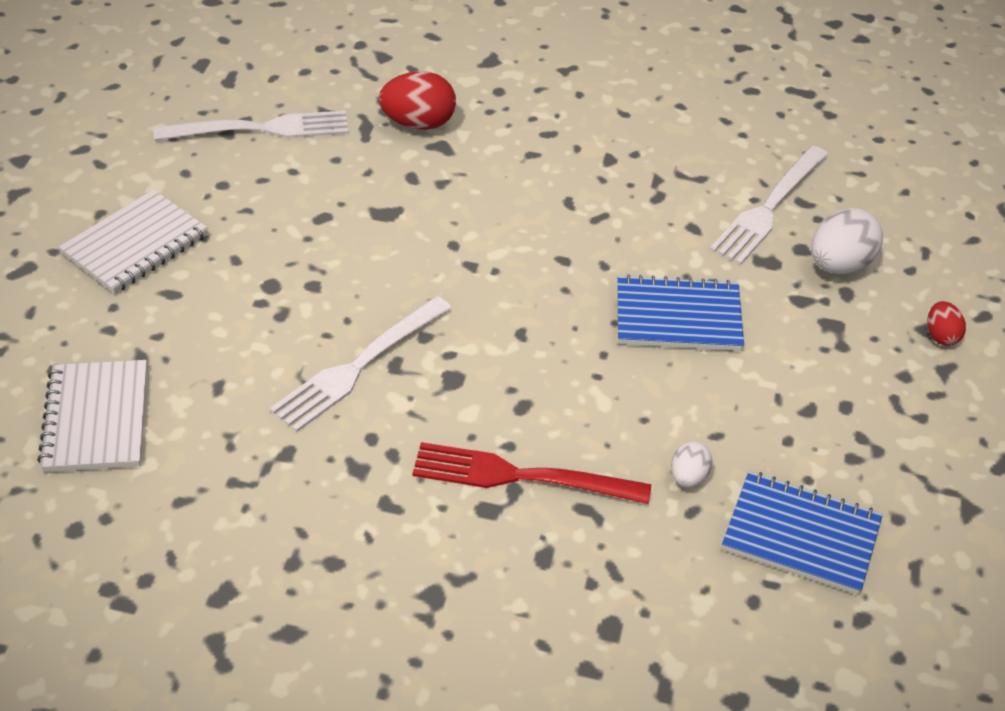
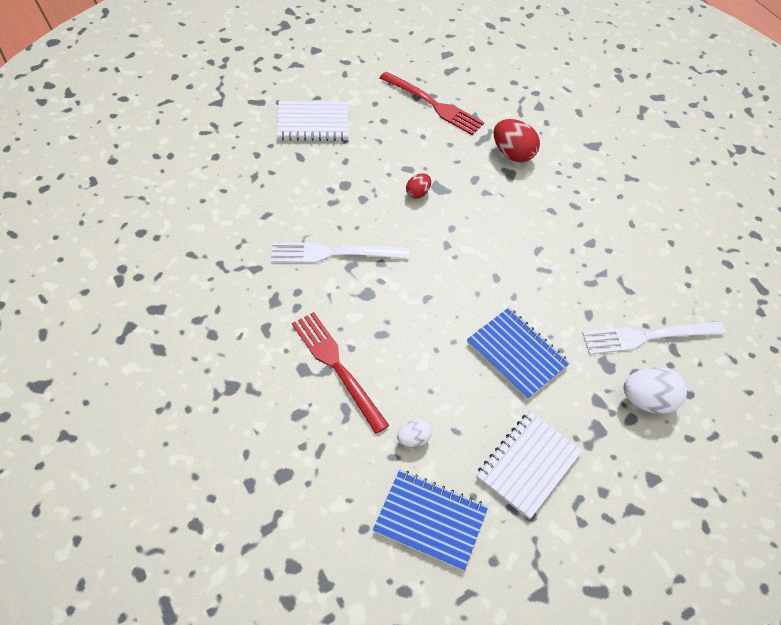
camera: 45 degrees right, 10 degrees up
(96, 419) = (204, 191): white notebook -> white notebook (528, 465)
(261, 129) = (434, 105): white fork -> red fork
(801, 535) = (430, 520): blue notebook -> blue notebook turned 45 degrees counterclockwise
(941, 336) = (656, 490): red egg -> red egg (418, 193)

